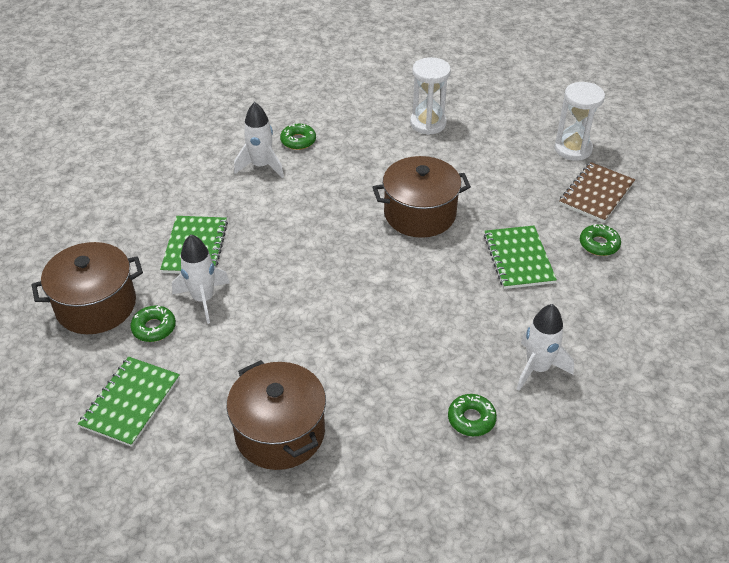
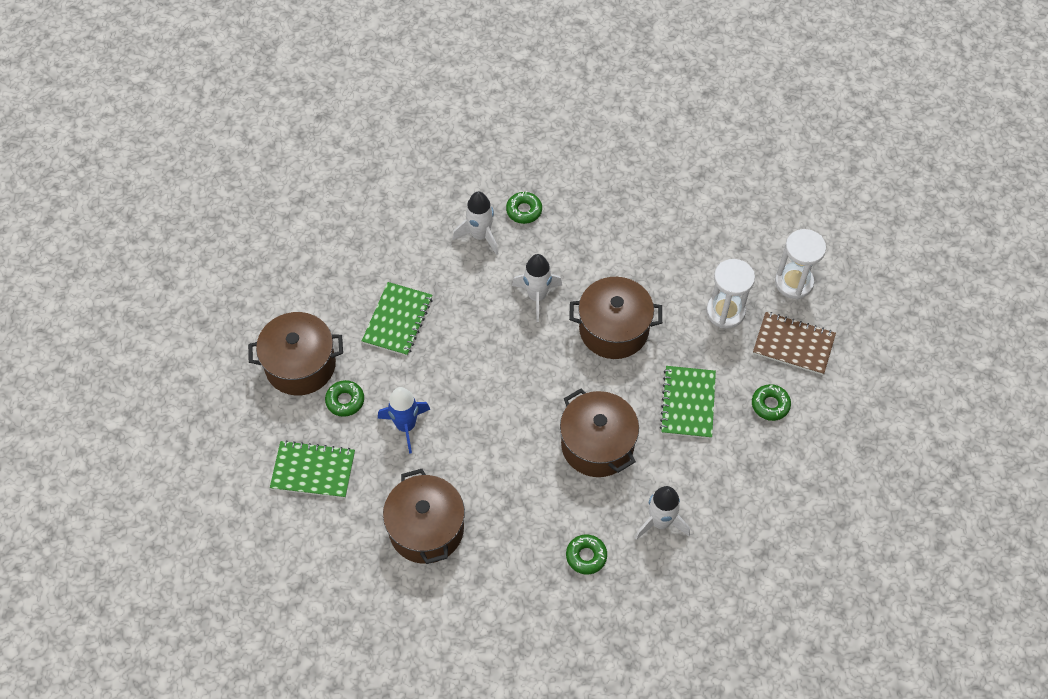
camera: 15 degrees right, 15 degrees up
(131, 402) = (313, 471): green notebook -> green notebook turned 60 degrees clockwise
(203, 299) = (393, 380): white rocket -> white rocket (537, 297)
(228, 337) = (406, 426): none -> blue rocket
(428, 123) = (659, 216): white hourglass -> white hourglass (725, 312)
(442, 312) = (597, 445): none -> brown pot
(596, 194) = (793, 345): brown notebook -> brown notebook turned 60 degrees clockwise

